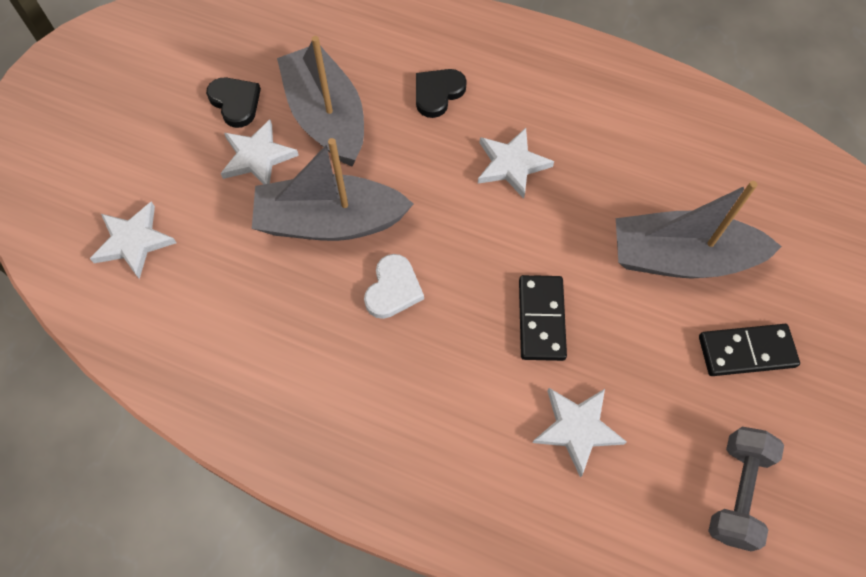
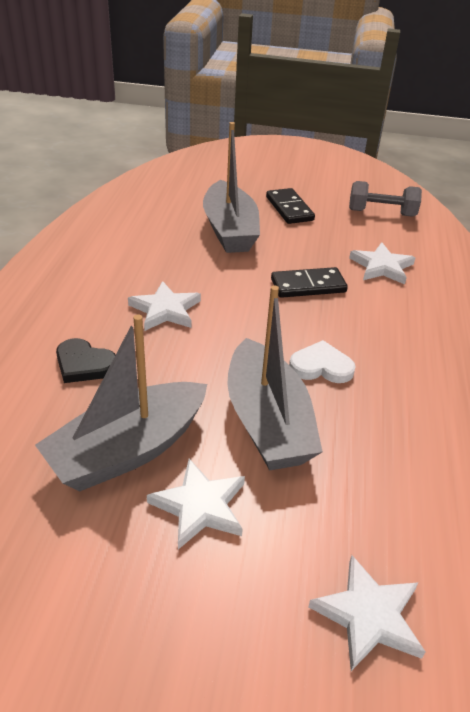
camera: 105 degrees left, 25 degrees down
(235, 103) = (115, 554): black heart -> none

